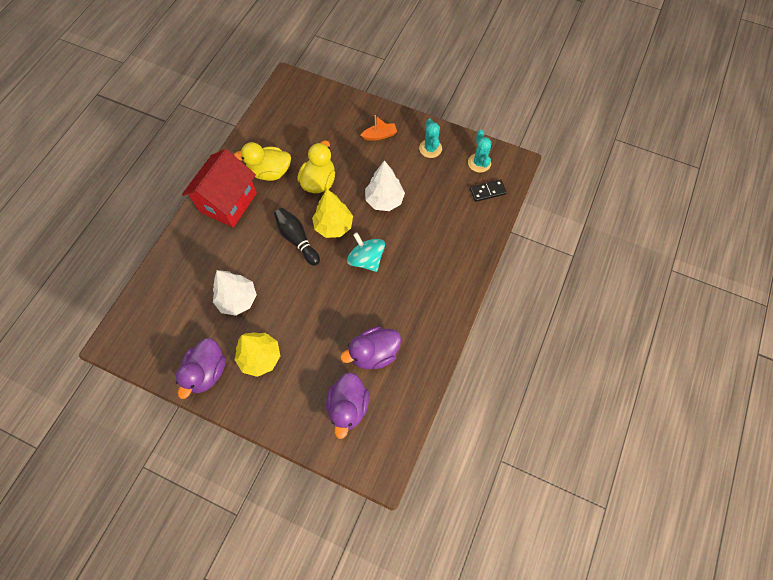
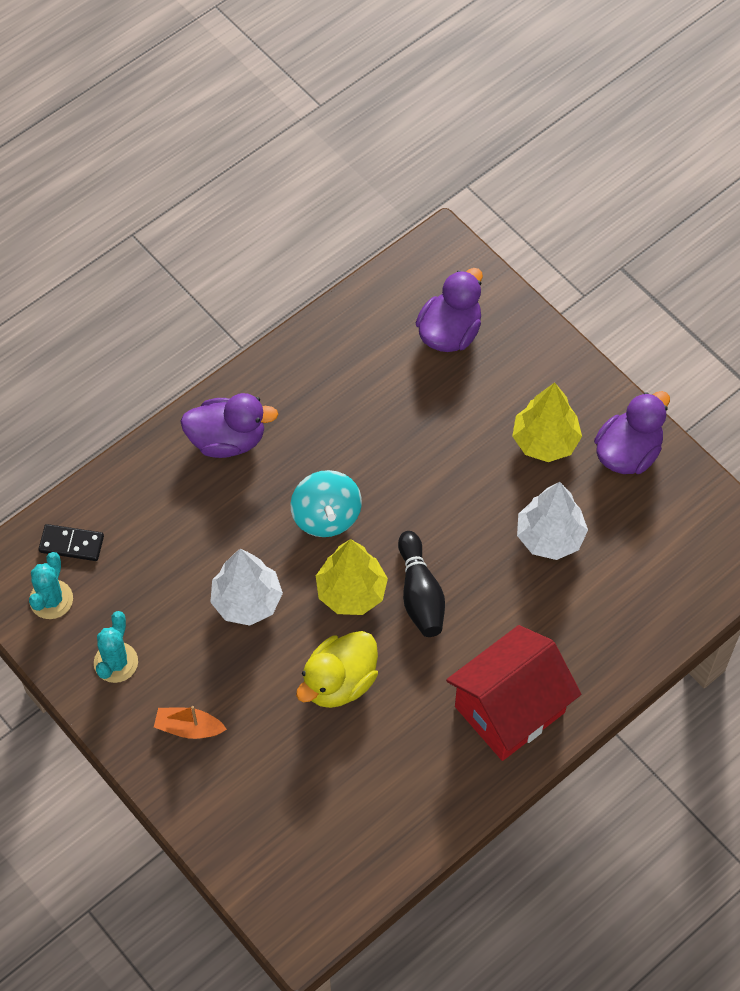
camera: 155 degrees left, 5 degrees down
(270, 172) = (416, 738): yellow duck -> none
(374, 353) = (382, 381): purple duck -> purple duck (227, 439)

